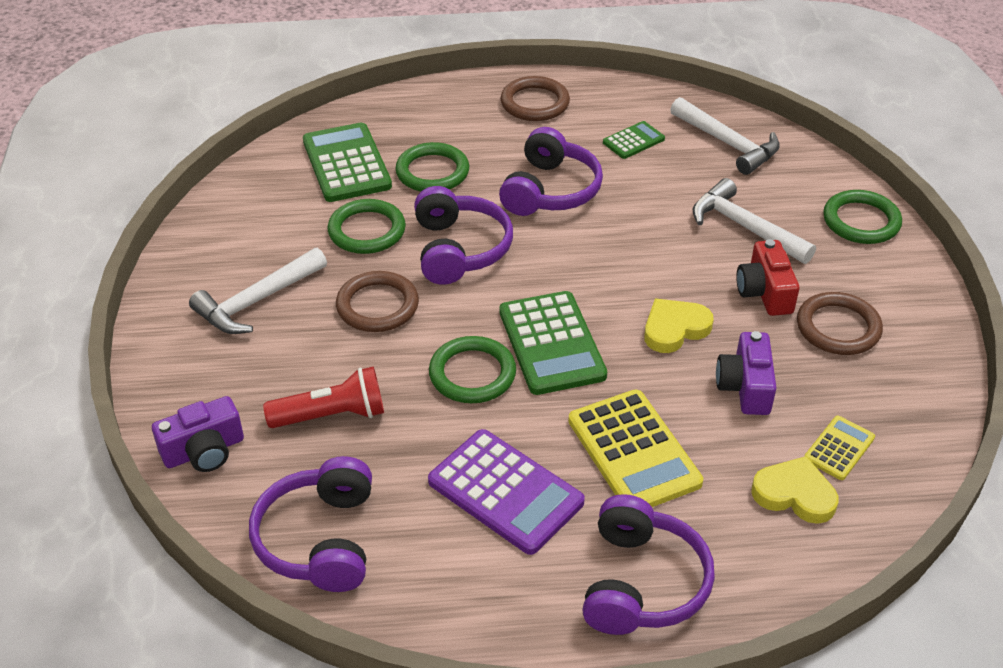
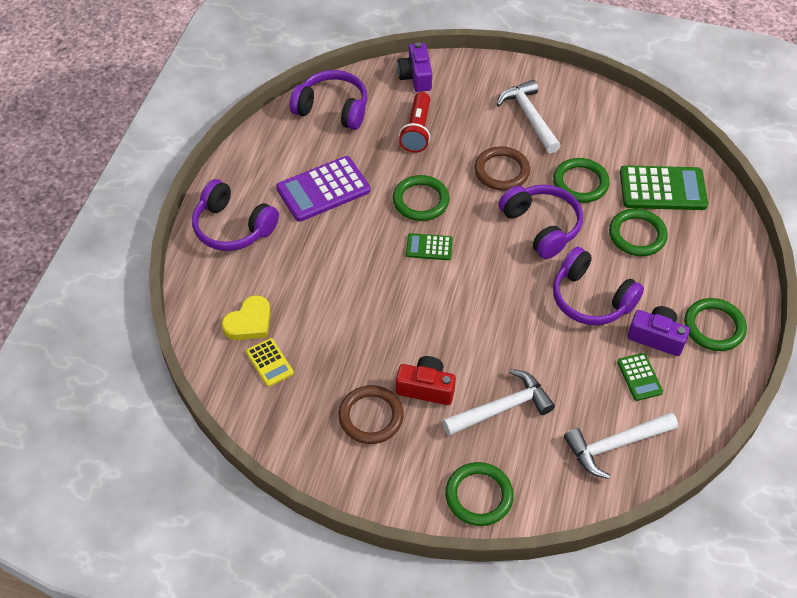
camera: 110 degrees right, 10 degrees up
(459, 249) = (542, 226): purple headphones -> purple headphones turned 135 degrees counterclockwise
(535, 103) = (714, 327): brown ring -> green ring
(552, 343) = (429, 247): green calculator -> green calculator, size x0.53
(634, 451) = (321, 257): yellow calculator -> none
(674, 329) = (413, 318): yellow heart -> none
(745, 387) = (343, 335): purple camera -> purple camera (656, 337)

